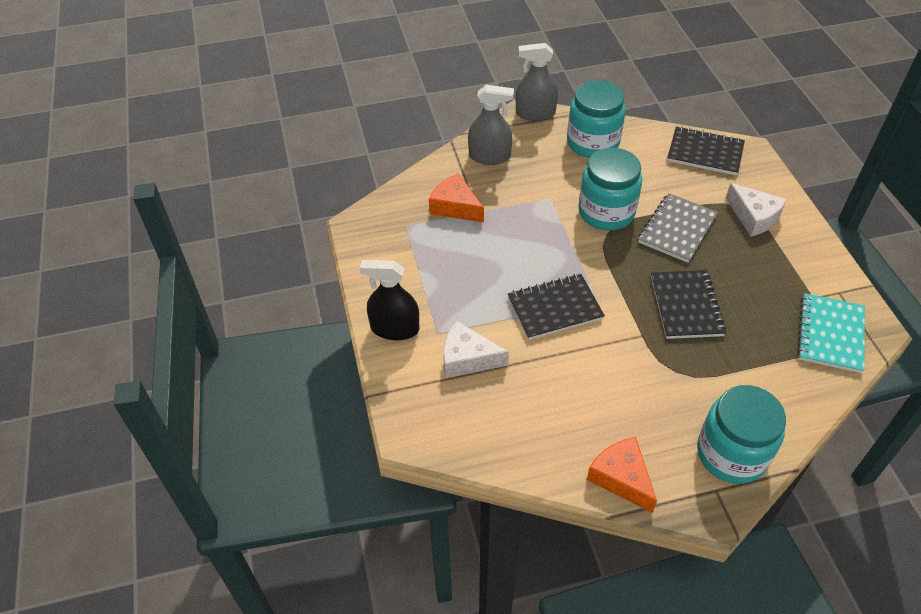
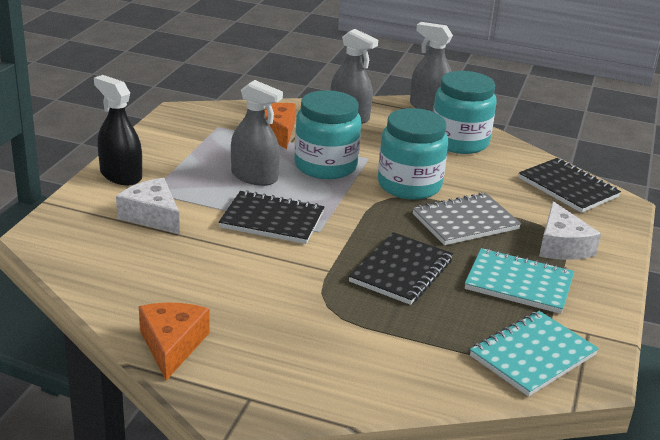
camera: 30 degrees right, 20 degrees down
(493, 268) = (254, 176): none -> grey spray bottle
(731, 454) = (301, 383): turquoise jar -> turquoise jar (325, 166)
(763, 271) = (519, 283): none -> turquoise notebook

